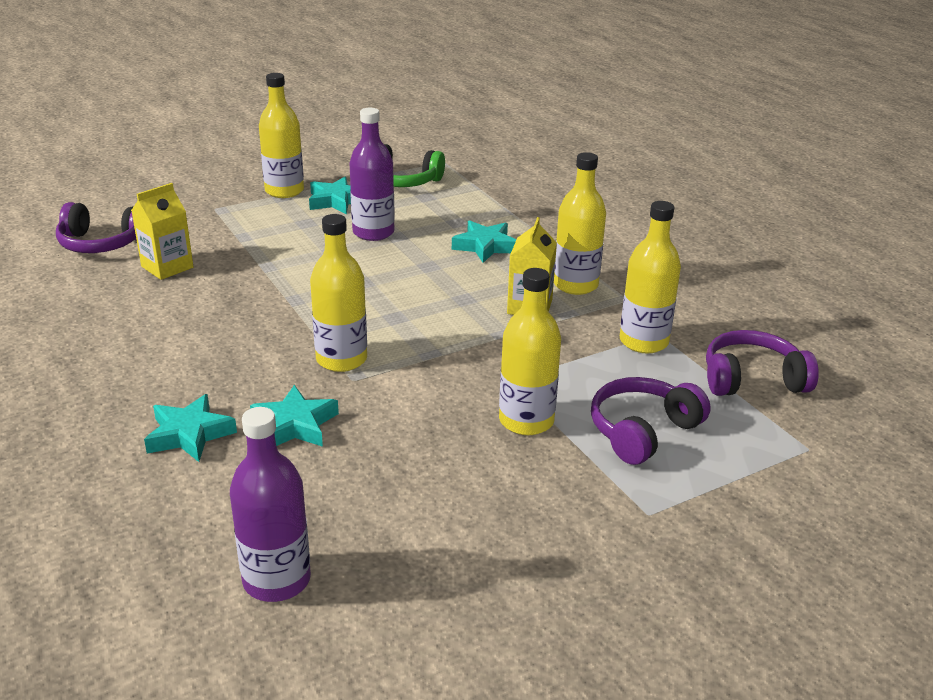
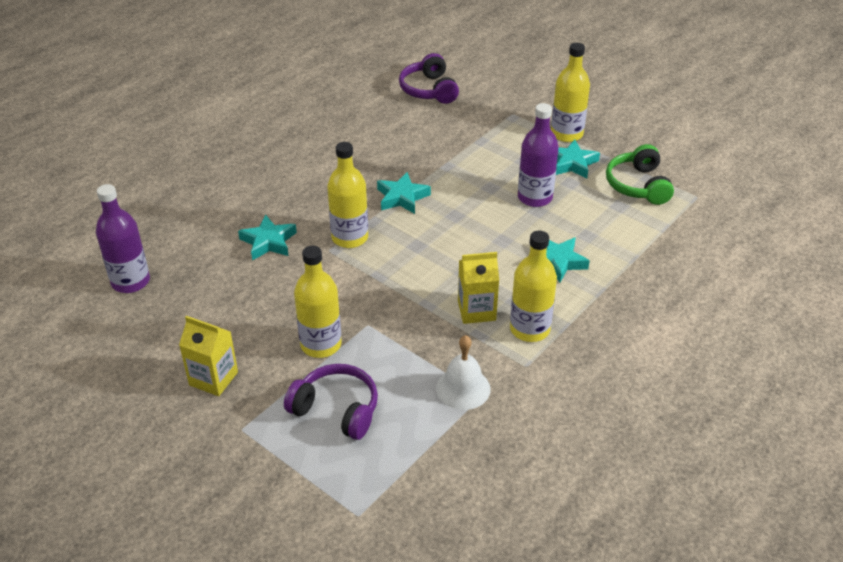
camera: 70 degrees right, 10 degrees up
(167, 267) = (417, 126): yellow carton -> yellow carton (213, 378)
(189, 434) = (241, 205): turquoise star -> turquoise star (402, 197)
(643, 342) = (463, 388): yellow bottle -> white bell
(752, 379) = (443, 467): purple headphones -> none

